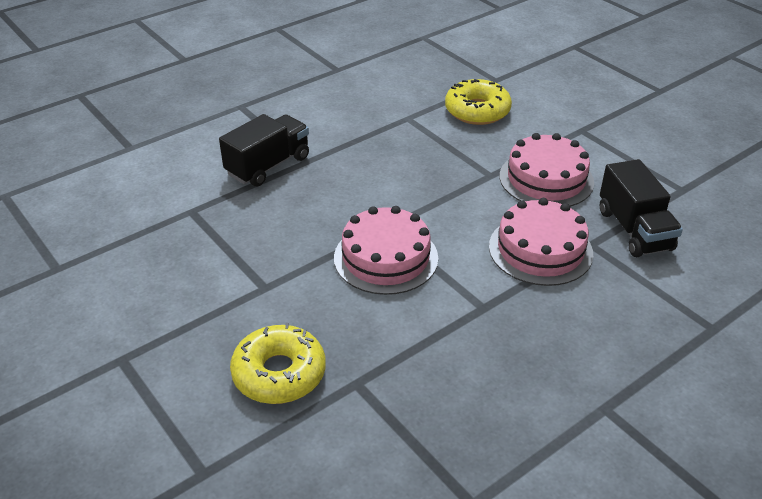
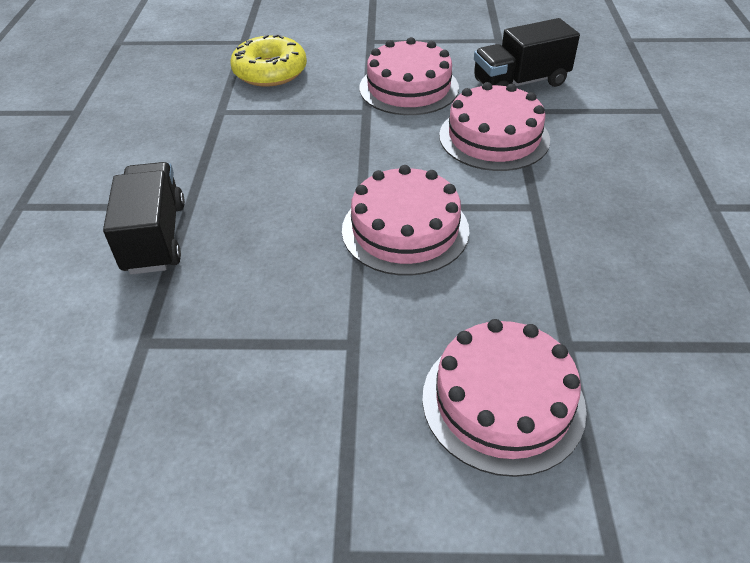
camera: 50 degrees left, 5 degrees up
(279, 373) = (503, 401): yellow donut -> pink cake
(634, 230) = (520, 83): black truck -> black truck turned 135 degrees clockwise

